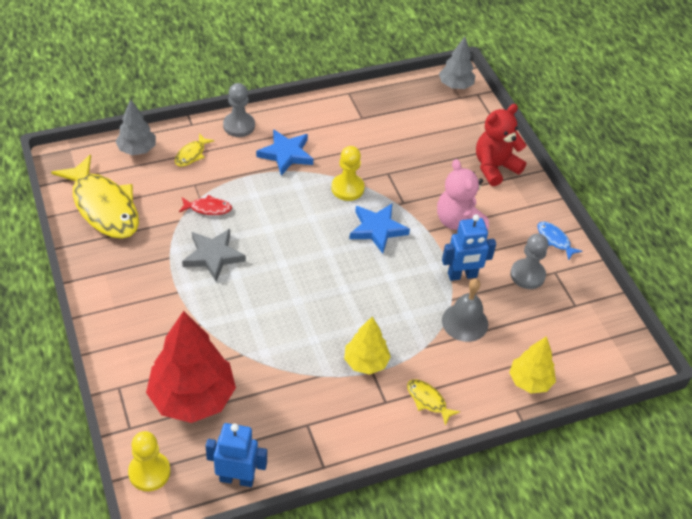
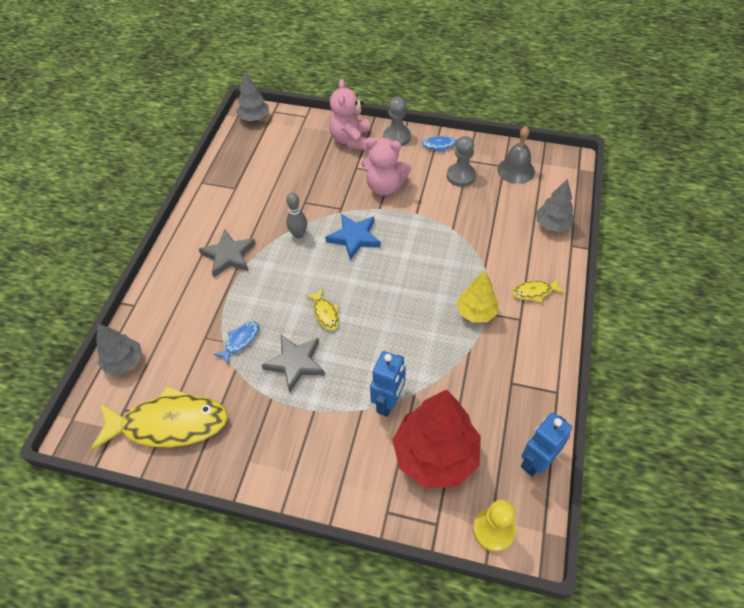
camera: 50 degrees left, 5 degrees up
(191, 154) = (169, 323): yellow fish -> yellow fish (325, 313)
(208, 208) = (240, 341): red fish -> blue fish
(239, 126) = (168, 272): grey pawn -> grey pawn (397, 137)
(286, 154) = (229, 256): blue star -> grey star
(347, 188) = (298, 234): yellow pawn -> grey bowling pin
(462, 275) = (435, 211): blue robot -> blue robot (388, 402)
(465, 322) = (478, 233): grey bell -> grey bell (516, 170)
(495, 167) = (351, 140): red teddy bear -> pink teddy bear
(529, 381) = (552, 225): yellow tree -> grey tree

